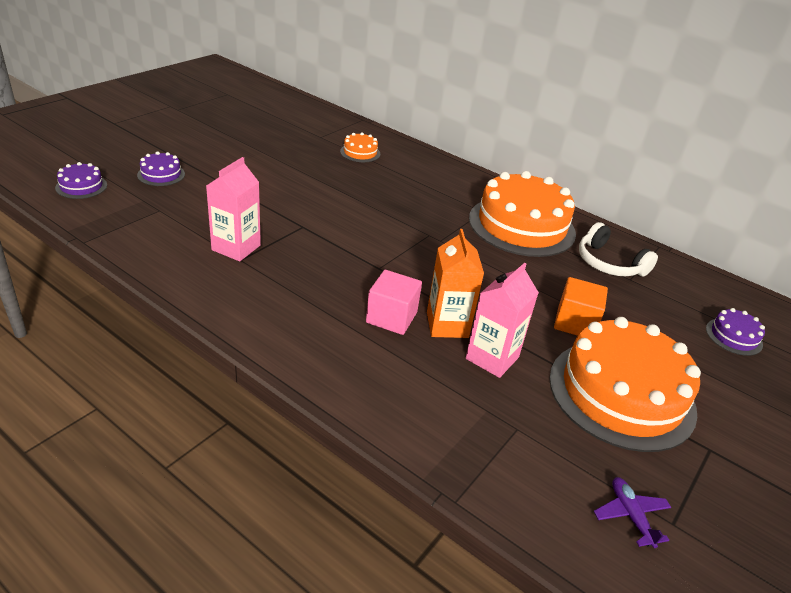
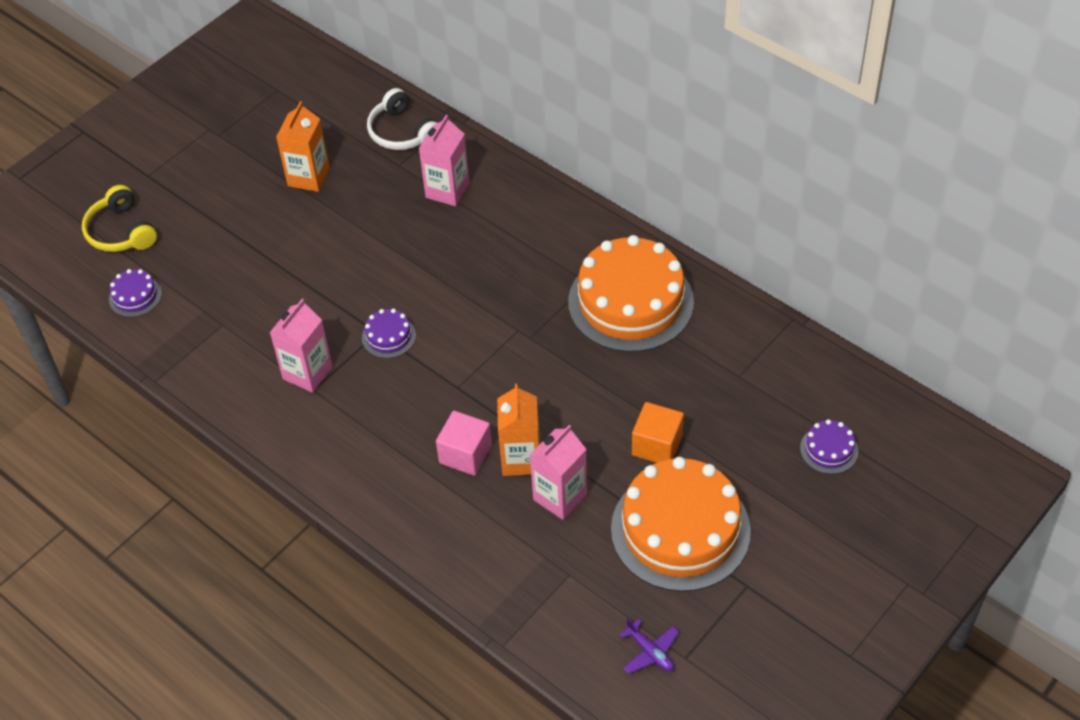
camera: 10 degrees right, 15 degrees up
(80, 149) = (121, 231): none -> yellow headphones
(161, 174) = (216, 265): purple cake -> purple cake (388, 336)
(248, 136) = (308, 177): none -> orange carton
(360, 152) = (447, 190): orange cake -> pink carton
(609, 263) = (721, 354): white headphones -> white headphones (402, 132)
(630, 515) = (650, 652): purple plane -> purple plane turned 150 degrees clockwise

